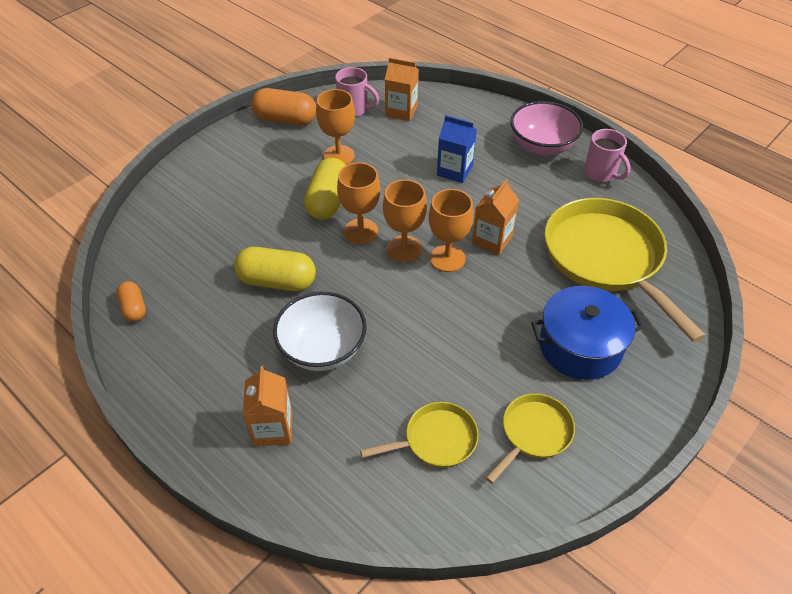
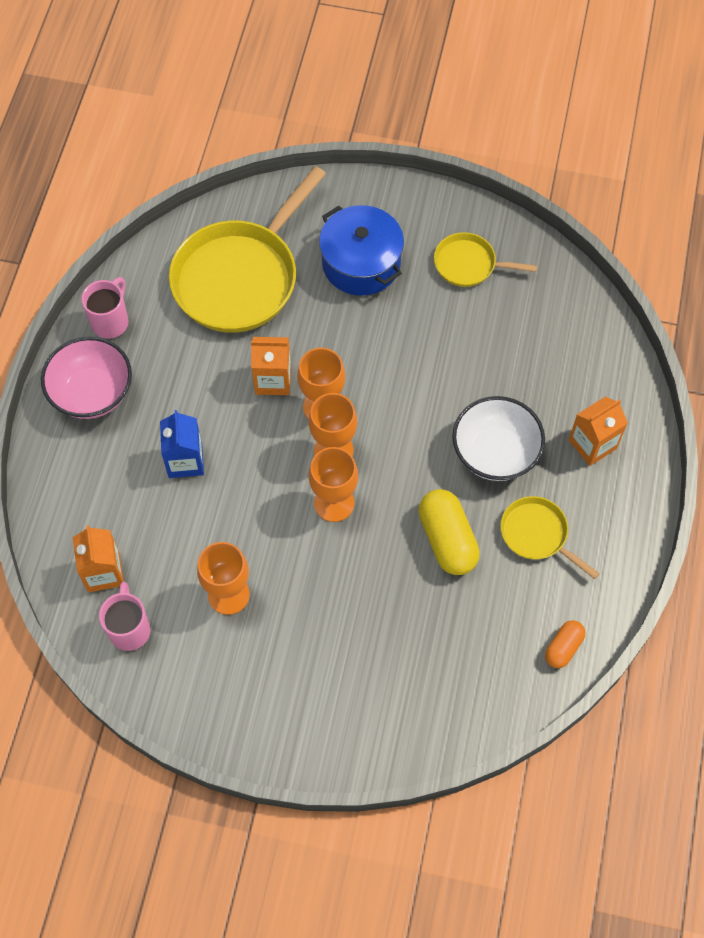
camera: 120 degrees left, 15 degrees up
(285, 119) = (195, 699): orange capsule -> none
(328, 201) = (309, 561): yellow capsule -> none
(436, 440) = (520, 325): yellow pan -> yellow pan (537, 535)

